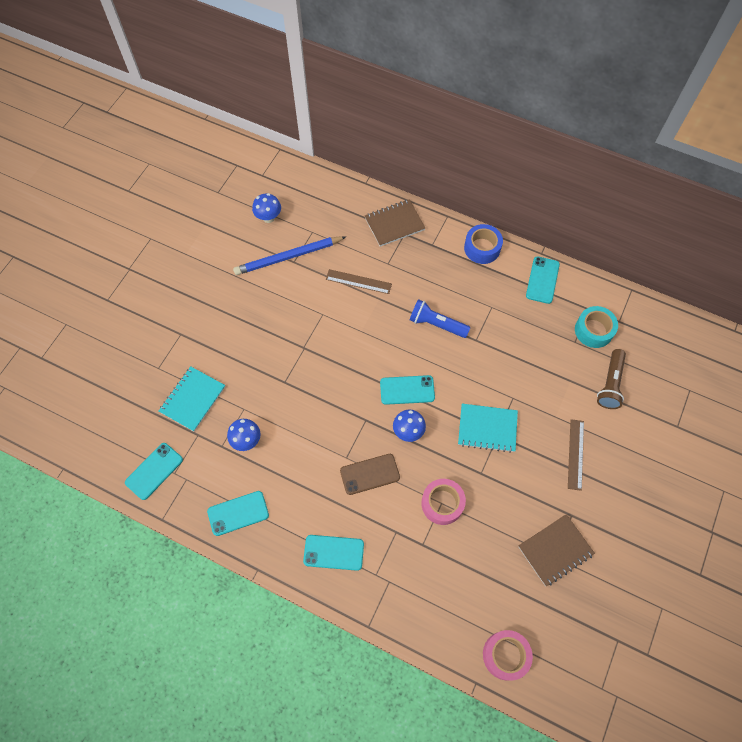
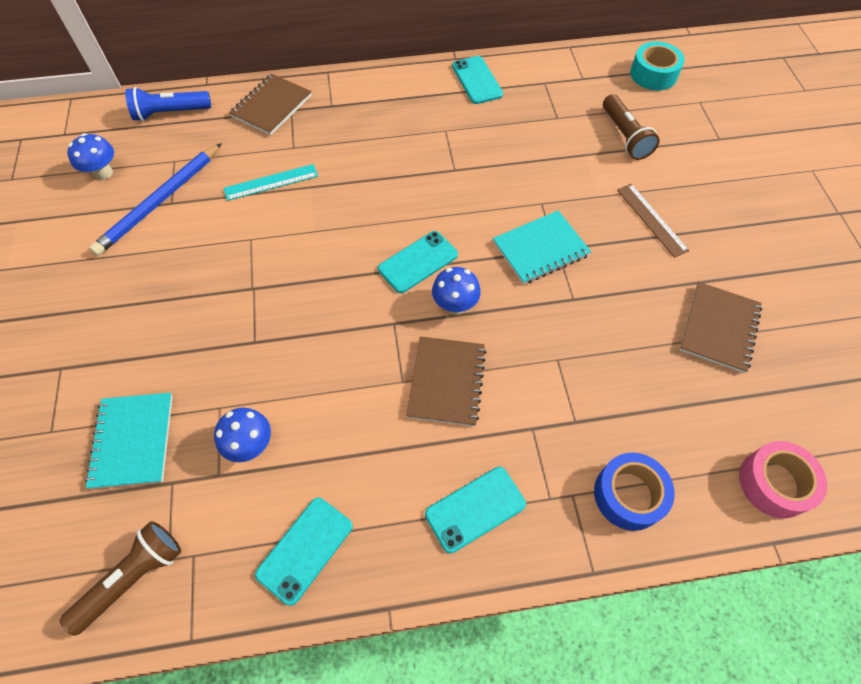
camera: 35 degrees left, 5 degrees down
(154, 471) = (132, 578): turquoise phone -> brown flashlight
(358, 281) = (271, 182): brown ruler -> turquoise ruler
(370, 474) = (447, 382): brown phone -> brown notebook
(436, 324) = (398, 177): blue flashlight -> blue flashlight (171, 113)
(442, 503) = (558, 359): pink tape -> none
(482, 248) = (389, 83): blue tape -> blue tape (628, 495)
(593, 330) = (566, 98): turquoise tape -> turquoise tape (653, 74)

